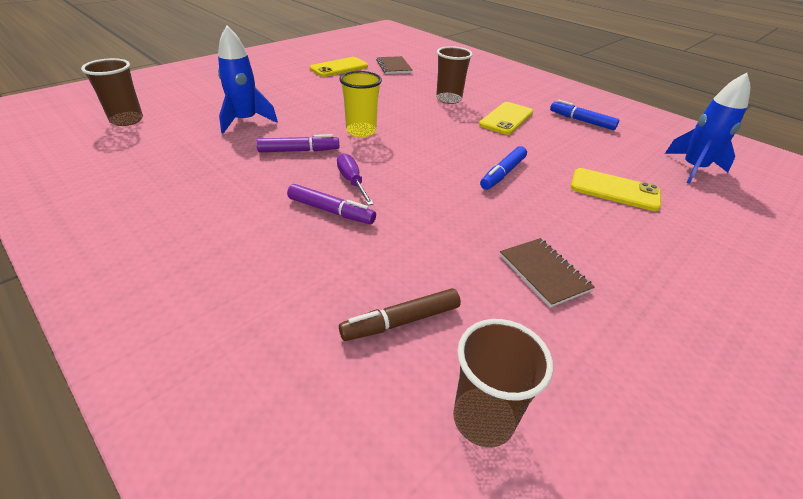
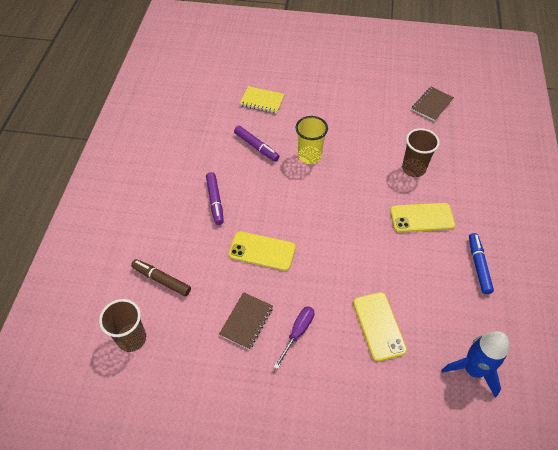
camera: 55 degrees right, 15 degrees up
(127, 120) = (211, 60): brown cup -> none
(246, 121) = (262, 101): blue rocket -> yellow notebook
(339, 68) = (388, 81): yellow phone -> yellow phone (262, 251)
(352, 182) = (250, 191): purple screwdriver -> purple screwdriver (297, 332)
(503, 173) = (334, 255): blue marker -> none

